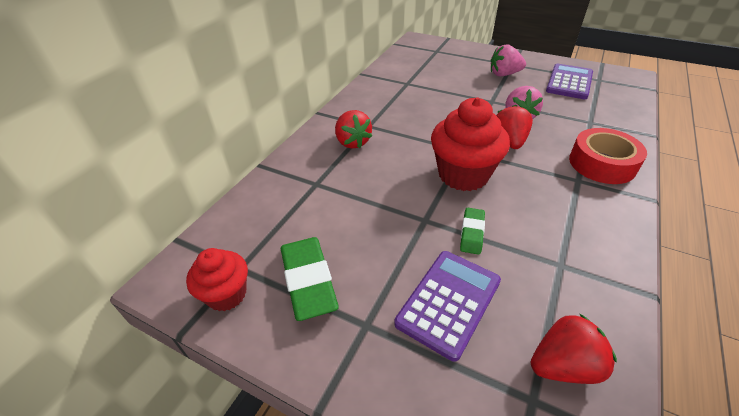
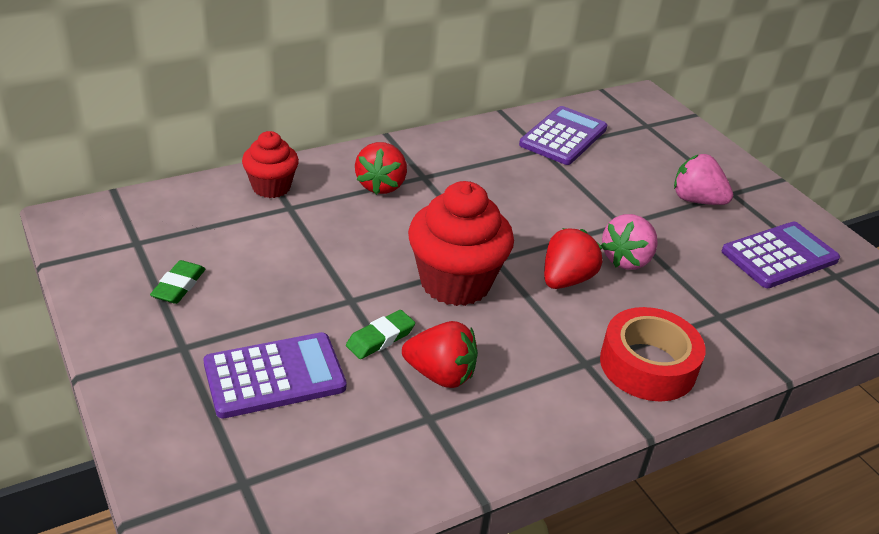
camera: 30 degrees right, 5 degrees down
(226, 294) = (104, 257): red cupcake -> red cupcake (271, 187)
(308, 281) = (179, 286): green eraser -> green eraser, size x0.56
(408, 72) = (563, 137): none -> purple calculator
(563, 365) = (305, 481): red strawberry -> red strawberry (440, 374)

